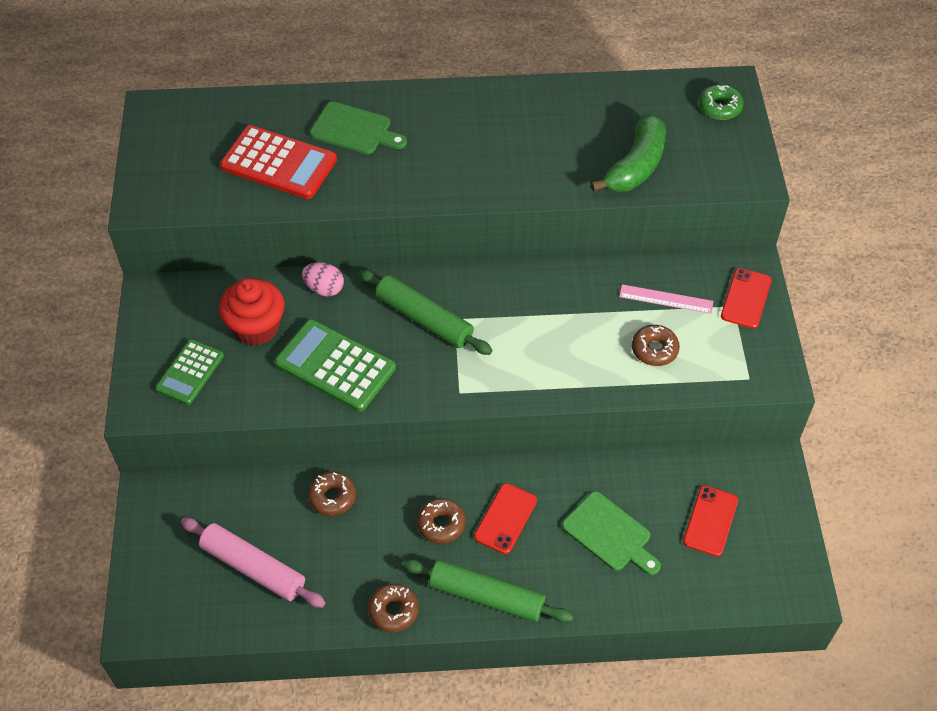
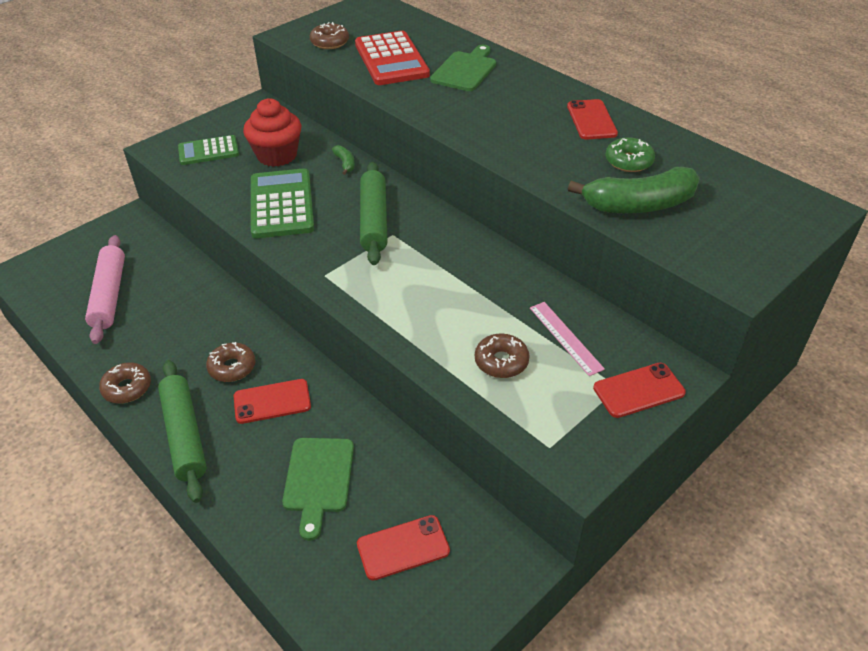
camera: 50 degrees right, 10 degrees down
(324, 289) = (345, 163): pink egg -> green banana
(332, 497) = (204, 297): brown donut -> brown donut (330, 42)
(354, 130) = (465, 70): green cutting board -> green cutting board turned 135 degrees counterclockwise
(512, 112) = (591, 120): none -> red phone
(720, 107) = (783, 216): green donut -> green donut (628, 161)

